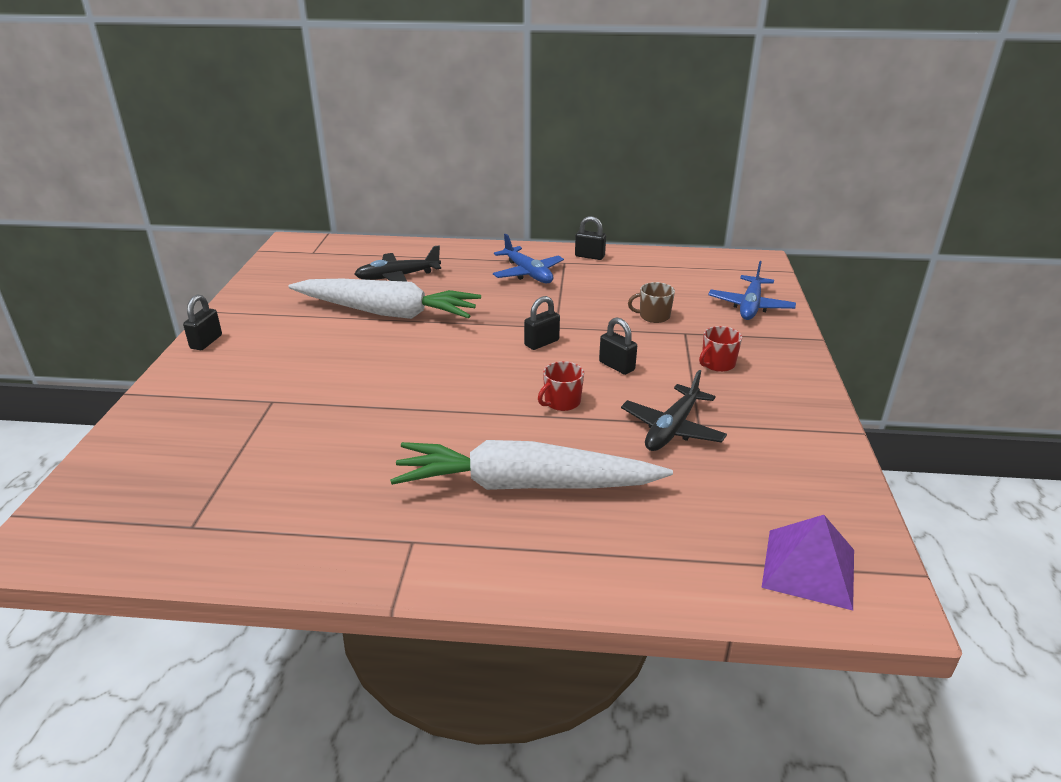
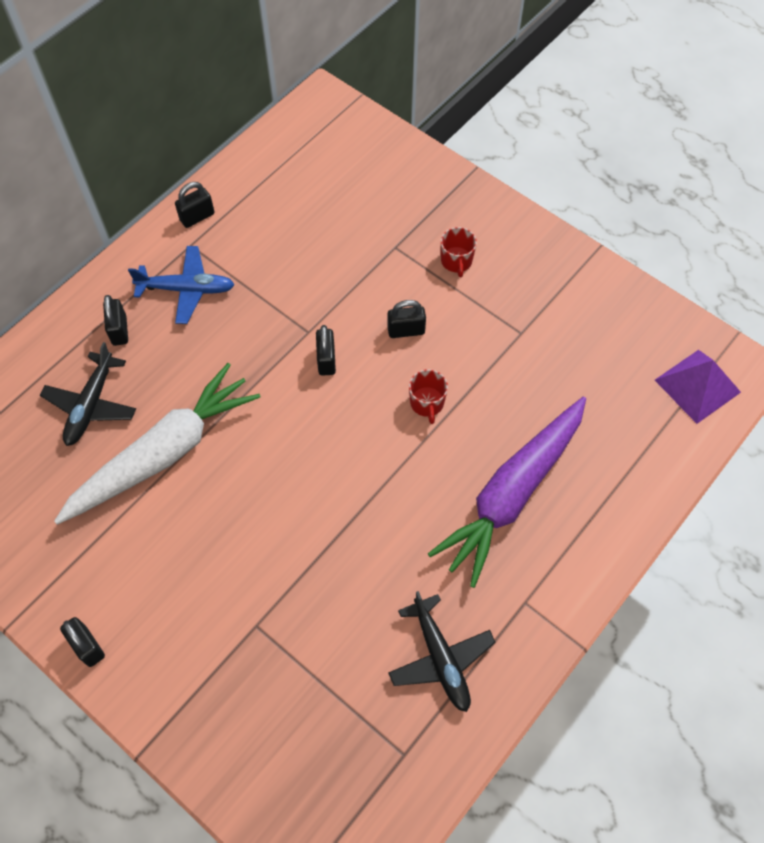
camera: 55 degrees left, 30 degrees up
(466, 265) = (119, 330): none -> black padlock
(524, 485) = (512, 493): white carrot -> purple carrot
(653, 316) = (351, 249): brown mug -> none
(672, 429) = (515, 354): black plane -> black plane (440, 658)
(750, 306) = (392, 170): blue plane -> none

